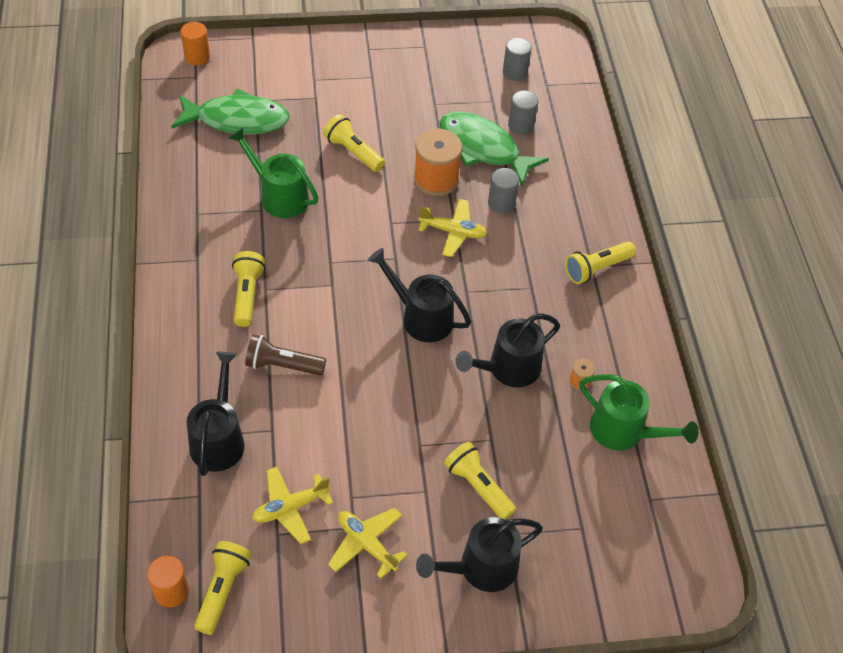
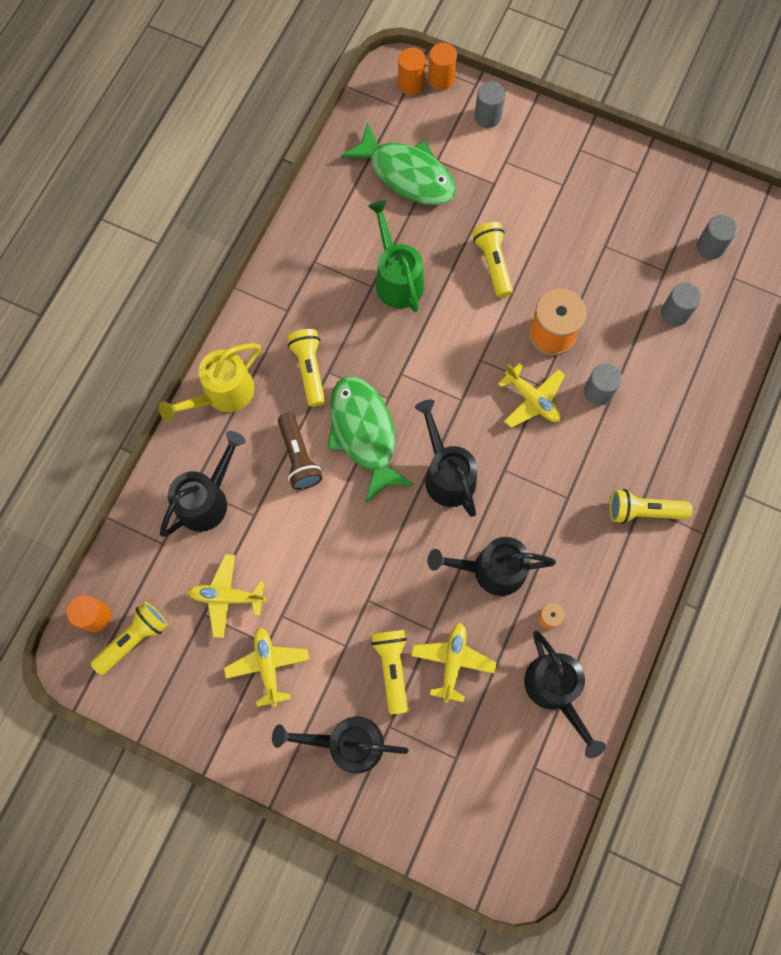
camera: 35 degrees right, 20 degrees up
(178, 349) = (222, 394): none -> yellow watering can
(221, 44) = (441, 79): none -> orange cylinder
(247, 295) = (309, 370): yellow flashlight -> yellow flashlight turned 45 degrees counterclockwise
(278, 55) = (487, 116): none -> grey cylinder
(282, 365) = (298, 457): brown flashlight -> brown flashlight turned 150 degrees counterclockwise
(483, 149) = (620, 321): green fish -> green fish (364, 433)
(526, 454) = (453, 661): none -> yellow plane
(624, 432) = (555, 691): green watering can -> black watering can

